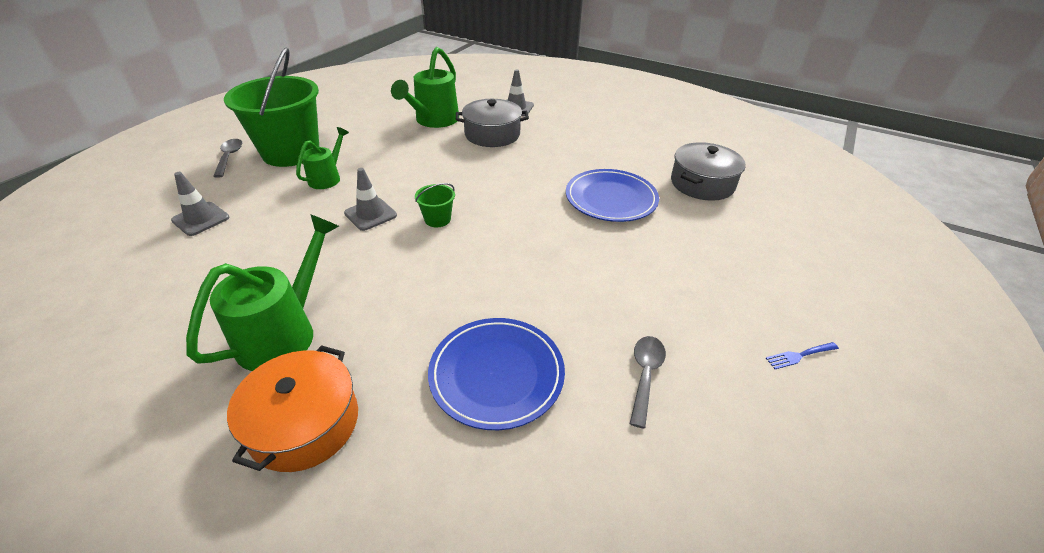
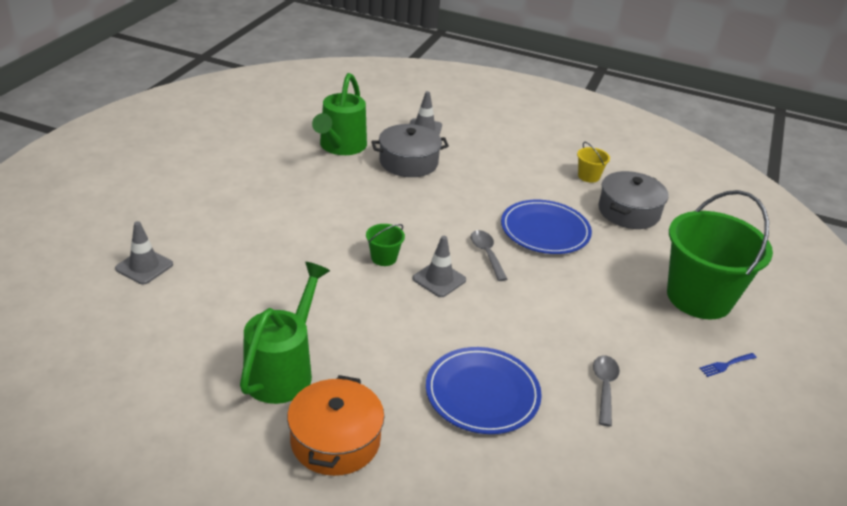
camera: 10 degrees left, 5 degrees down
(229, 157) = (136, 197): grey spoon -> grey spoon (486, 254)
(291, 152) = (201, 189): green bucket -> green bucket (699, 297)
(327, 178) = (254, 217): green watering can -> none
(370, 214) = (315, 255): grey traffic cone -> grey traffic cone (439, 279)
(666, 150) = (588, 176): none -> yellow bucket

